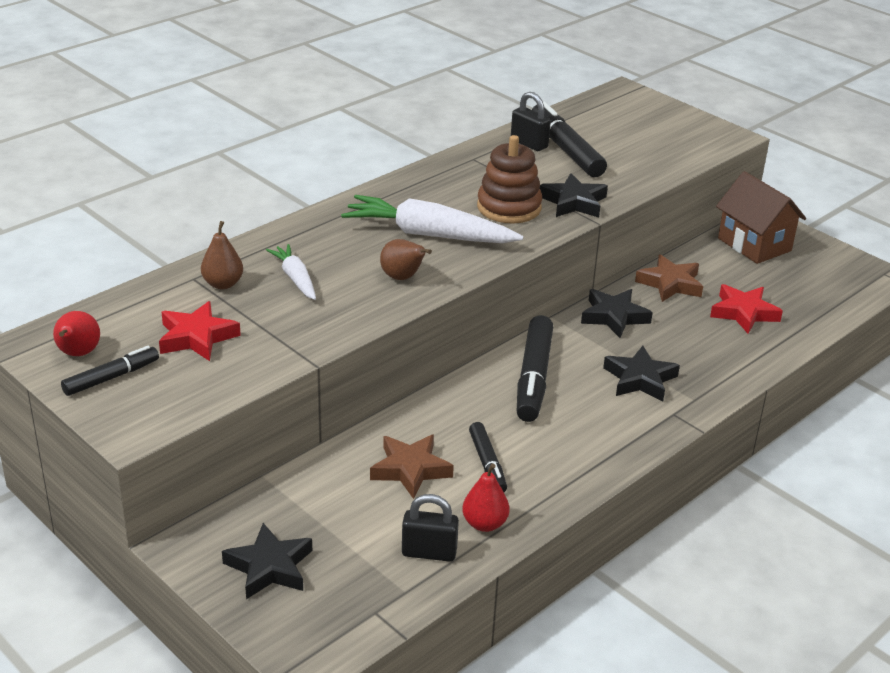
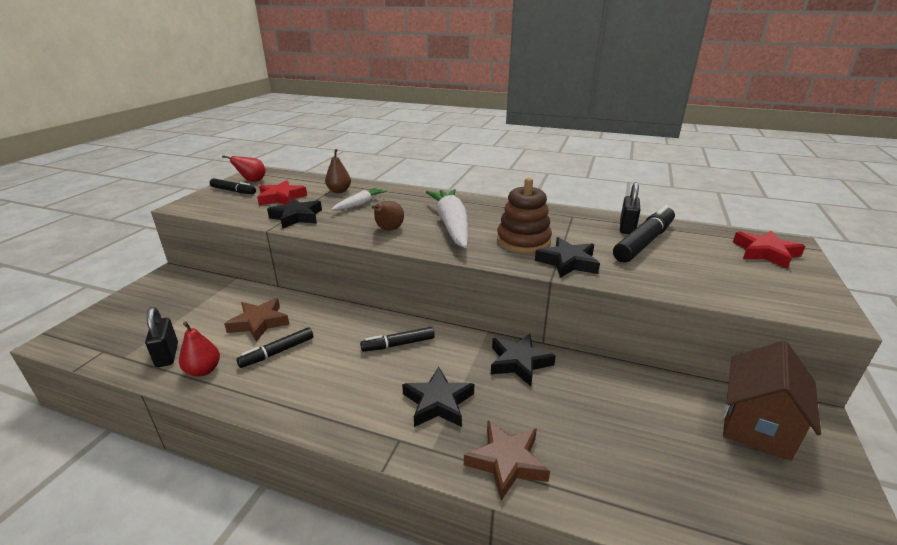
camera: 65 degrees right, 5 degrees down
(269, 567) = (150, 303): black star -> black star (297, 217)
(534, 378) = (398, 344): black marker -> black marker, size x0.58
(670, 284) = (607, 382): brown star -> brown star (506, 462)
(743, 313) = (617, 449): red star -> red star (765, 253)

